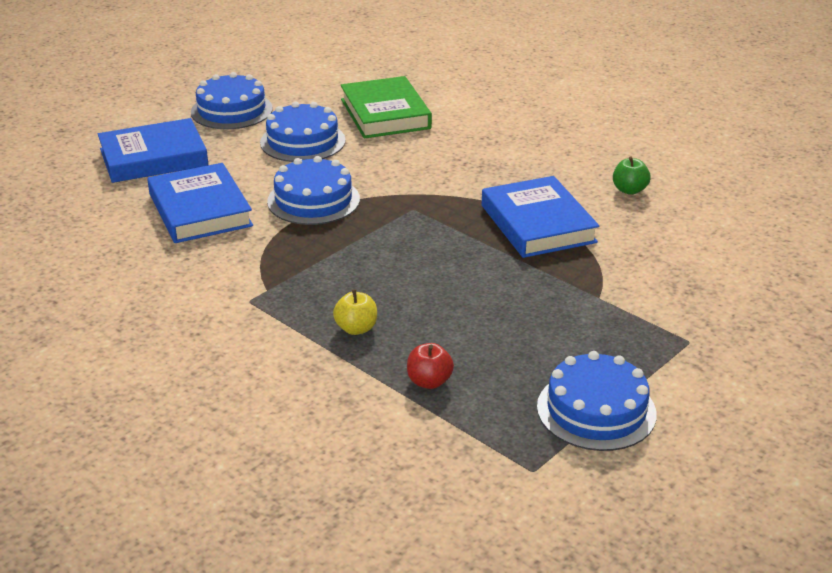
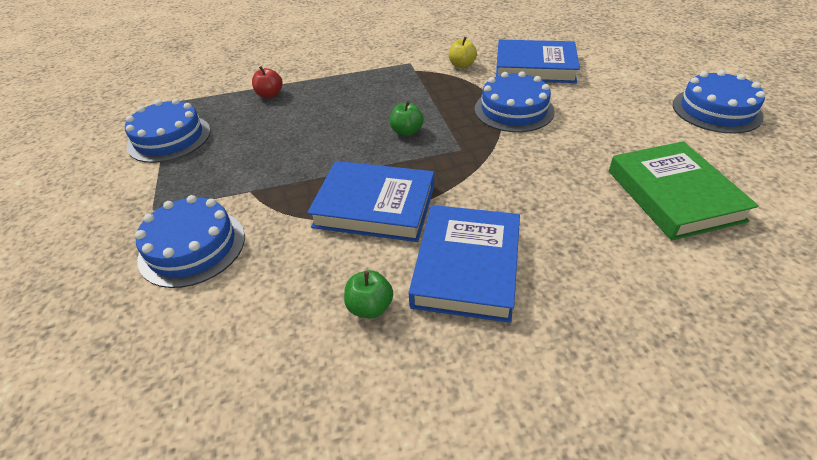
camera: 125 degrees right, 10 degrees up
(153, 157) = (632, 64): blue book -> blue book (467, 266)
(302, 141) = (627, 130): blue cake -> blue cake (192, 247)
(356, 328) = (343, 87): yellow apple -> yellow apple (462, 65)
(385, 114) = (674, 195): green book -> green book turned 60 degrees clockwise
(412, 247) = (406, 132): none -> green apple

